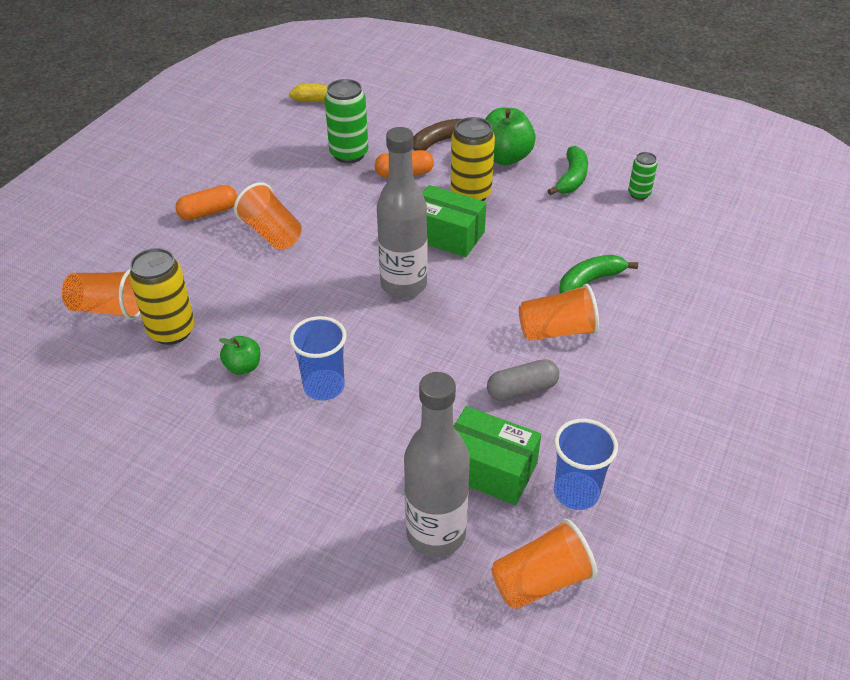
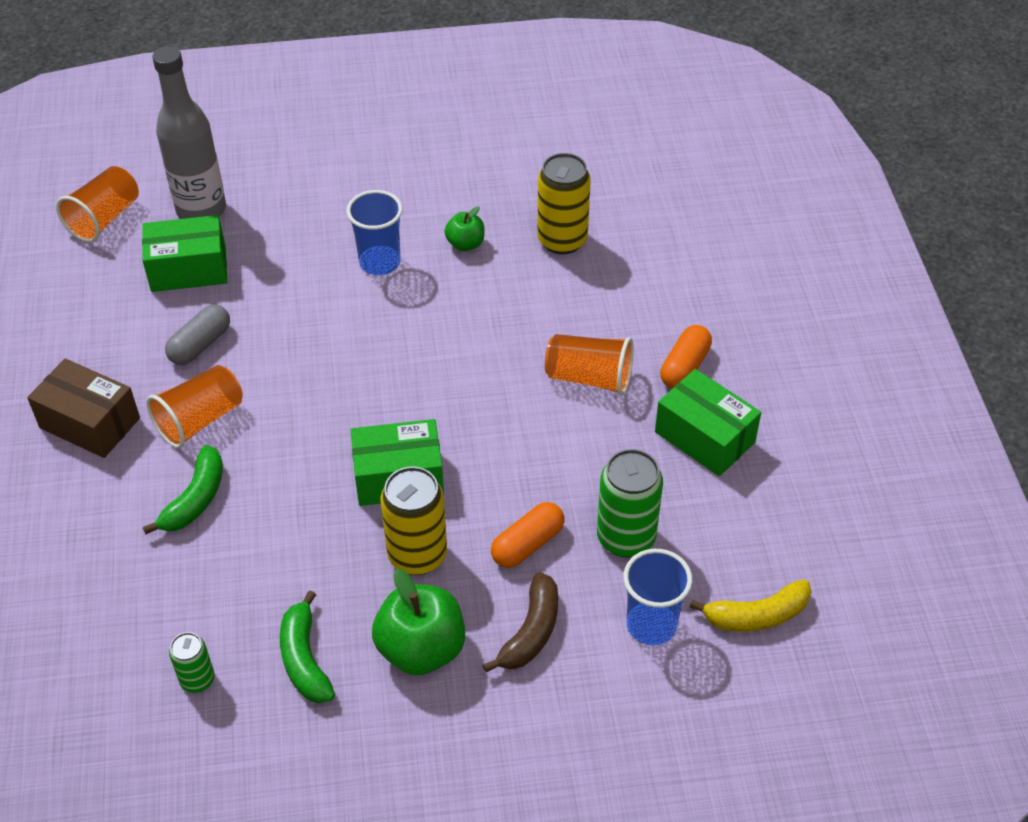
camera: 145 degrees right, 5 degrees up
(109, 309) = (641, 230): orange cup -> none
(248, 175) = (704, 437): none -> green box
(403, 285) = (394, 391): grey bottle -> none
(576, 492) = (106, 286): blue cup -> blue cup (651, 625)
(644, 369) = (90, 423): none -> brown box

